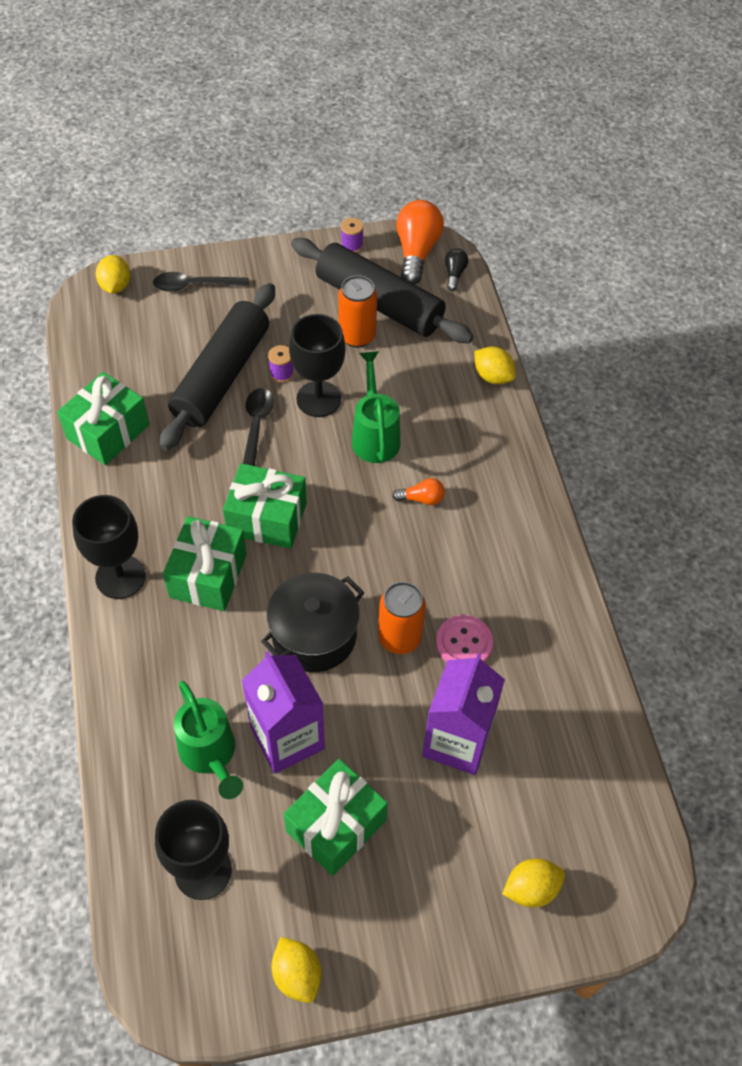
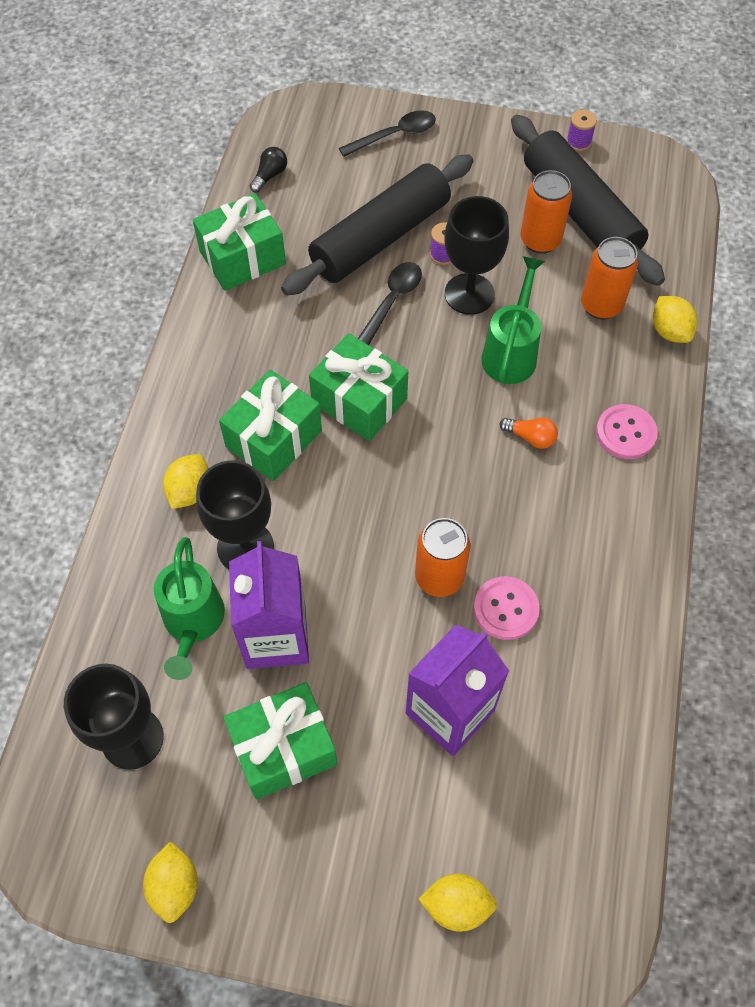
camera: 25 degrees right, 5 degrees up
(115, 286) = (316, 112): yellow lemon -> yellow lemon (190, 491)
(120, 577) = (188, 409): black goblet -> black goblet (245, 547)
(194, 285) = (395, 135): black spoon -> black spoon turned 135 degrees clockwise
(314, 635) = (352, 540): black pot -> none
(416, 252) = (646, 170): orange light bulb -> none
(430, 373) = (601, 305): none -> orange can
(454, 274) = (677, 206): black light bulb -> black light bulb (270, 176)
(494, 469) = (625, 433): none -> pink button

